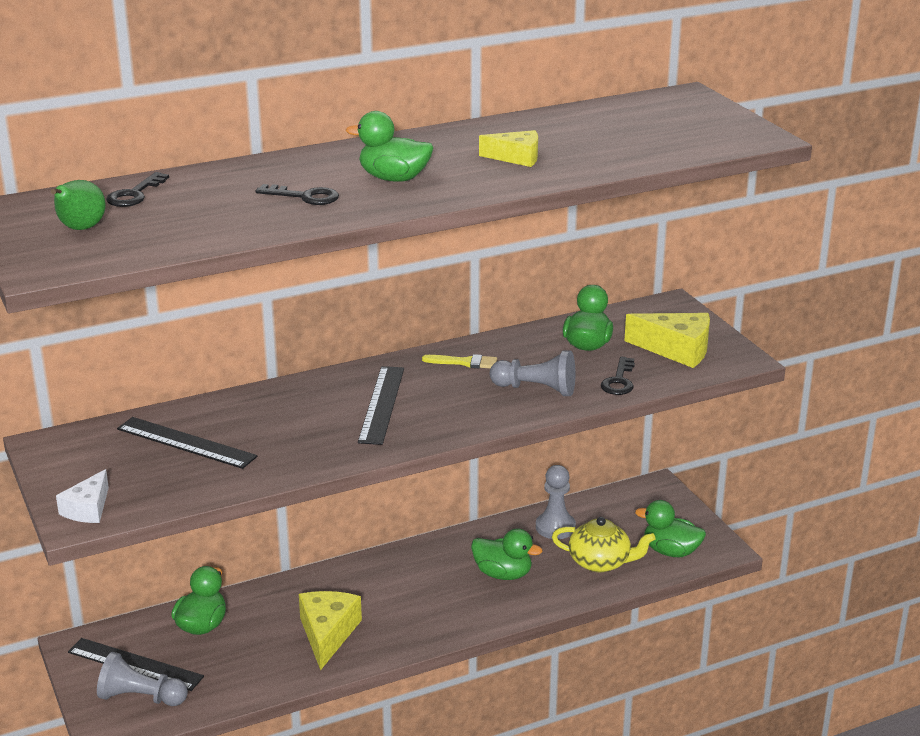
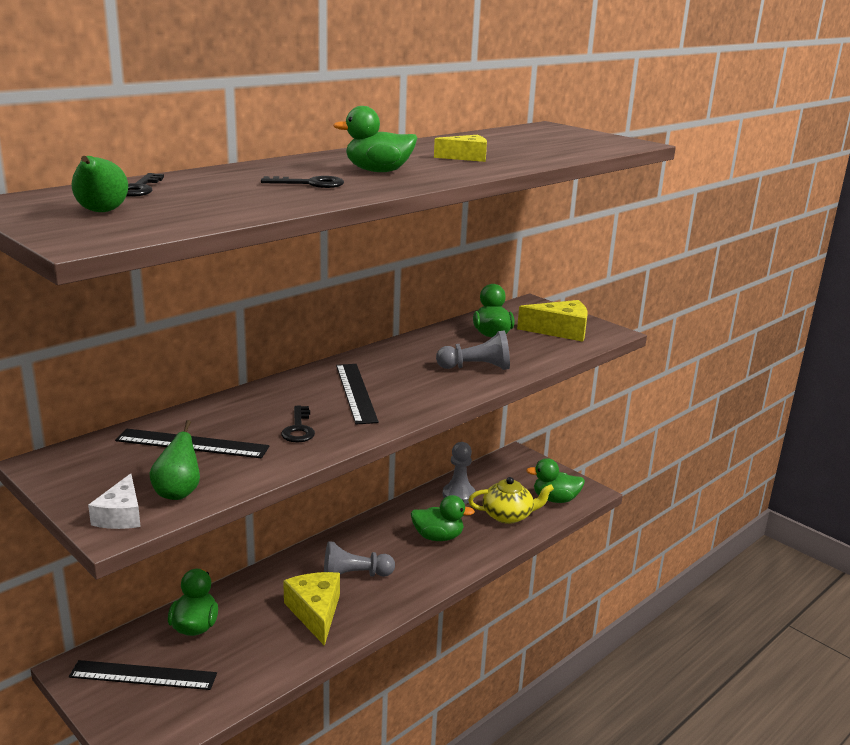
camera: 20 degrees left, 5 degrees down
(141, 697) = (162, 706): grey pawn -> grey pawn (354, 575)
(148, 493) = (178, 492): none -> green pear
(464, 362) = (404, 355): yellow brush -> none
(619, 381) = (536, 355): black key -> black key (299, 429)

